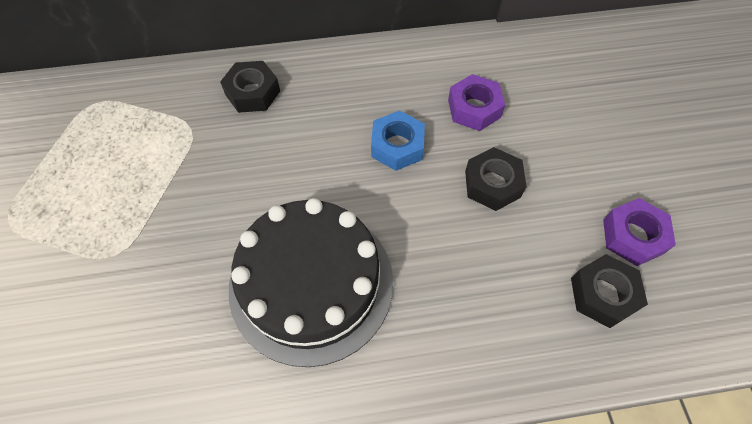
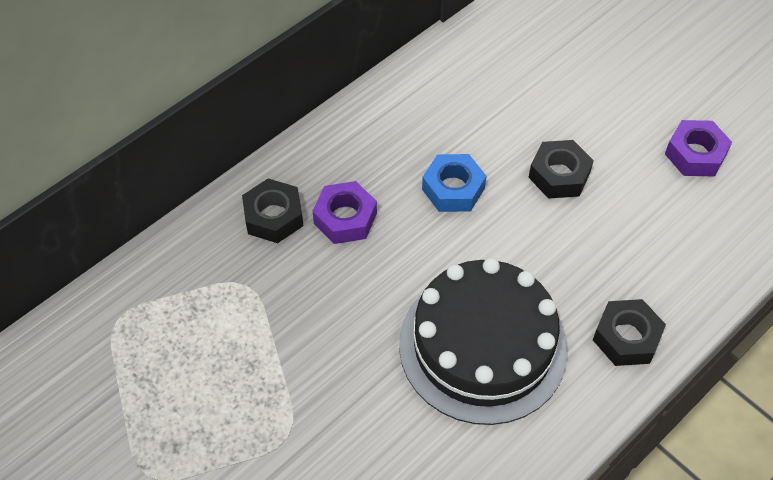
camera: 35 degrees left, 5 degrees down
(474, 108) = (490, 117): purple nut -> purple nut (345, 218)
(603, 294) = (707, 213): black nut -> black nut (626, 337)

